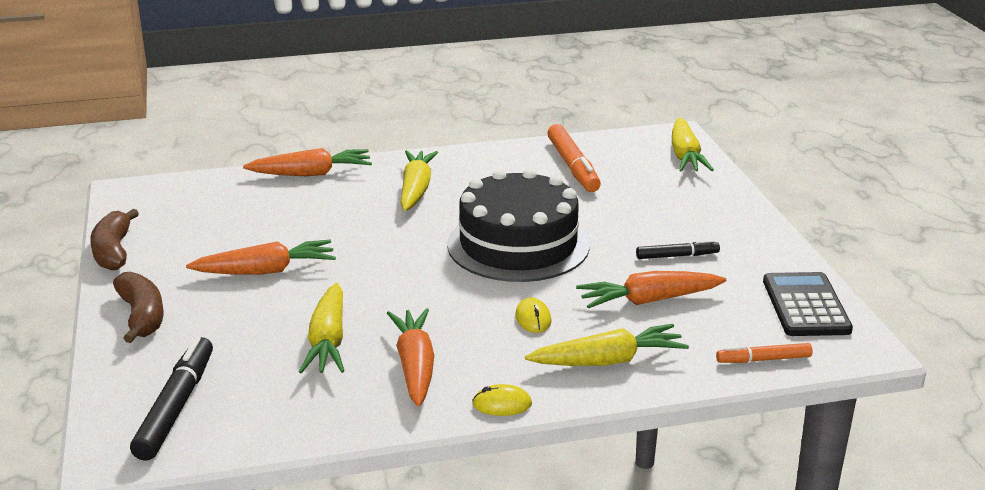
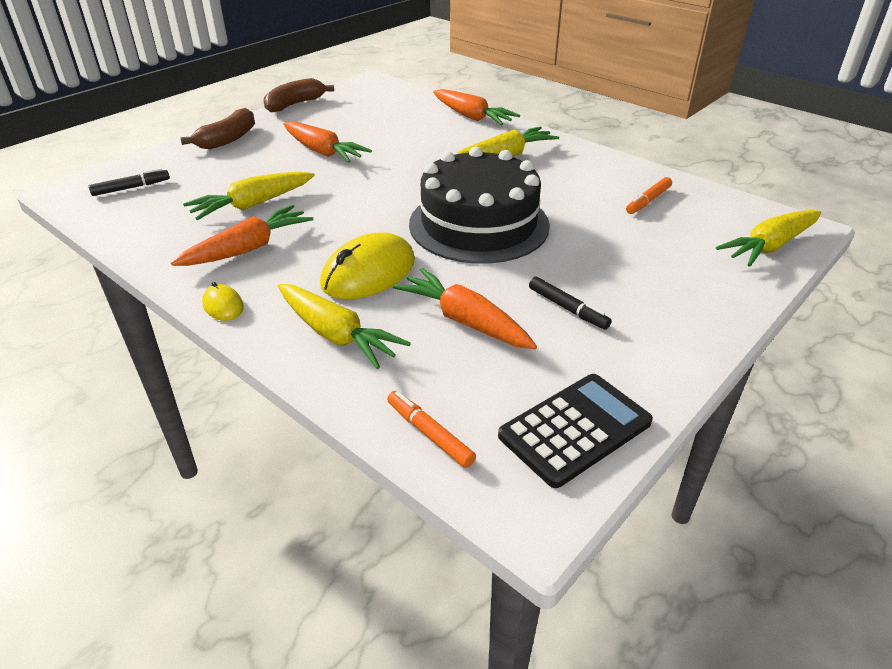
camera: 55 degrees right, 10 degrees up
(176, 407) = (131, 188): black marker -> black marker, size x0.57
(533, 318) = (368, 273): yellow mouse -> yellow mouse, size x2.06
(573, 166) = (648, 201): orange marker -> orange marker, size x0.57

